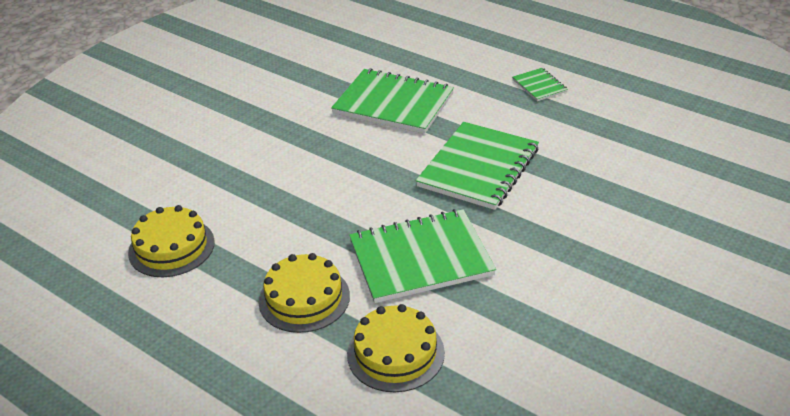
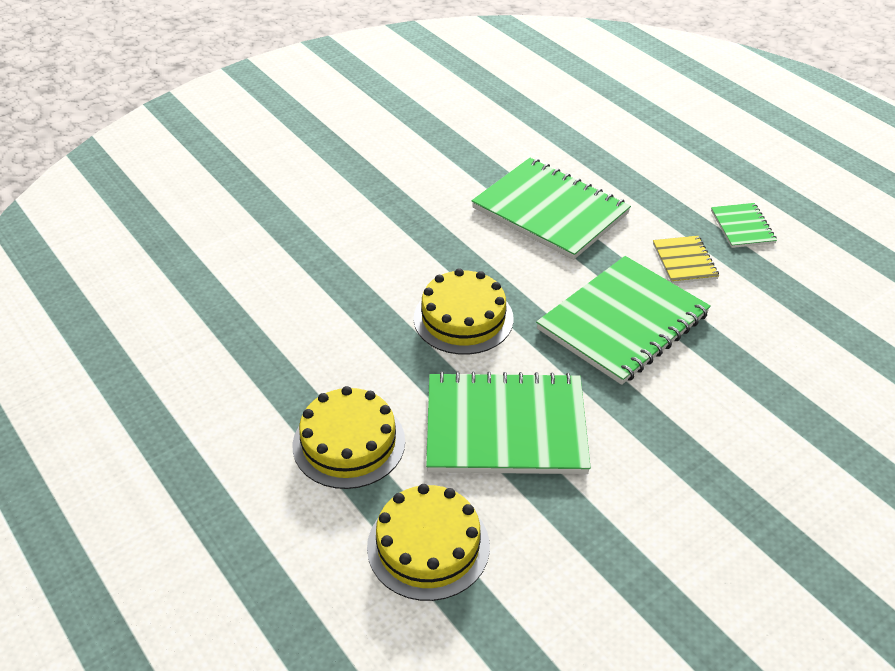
camera: 15 degrees right, 5 degrees up
(171, 247) = (225, 337): yellow cake -> yellow cake (463, 318)
(507, 117) = (684, 261): none -> yellow notebook

